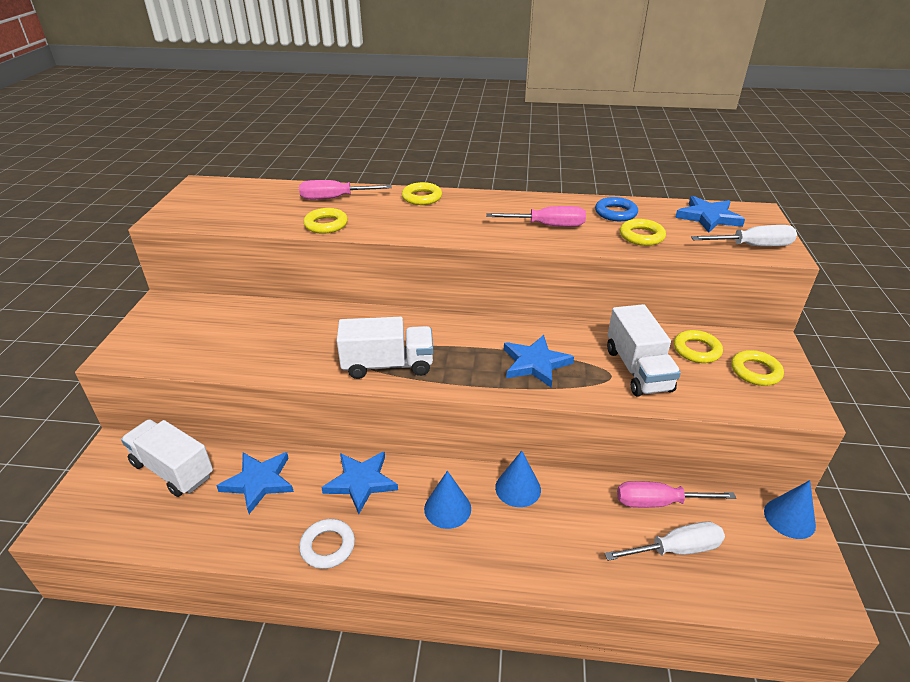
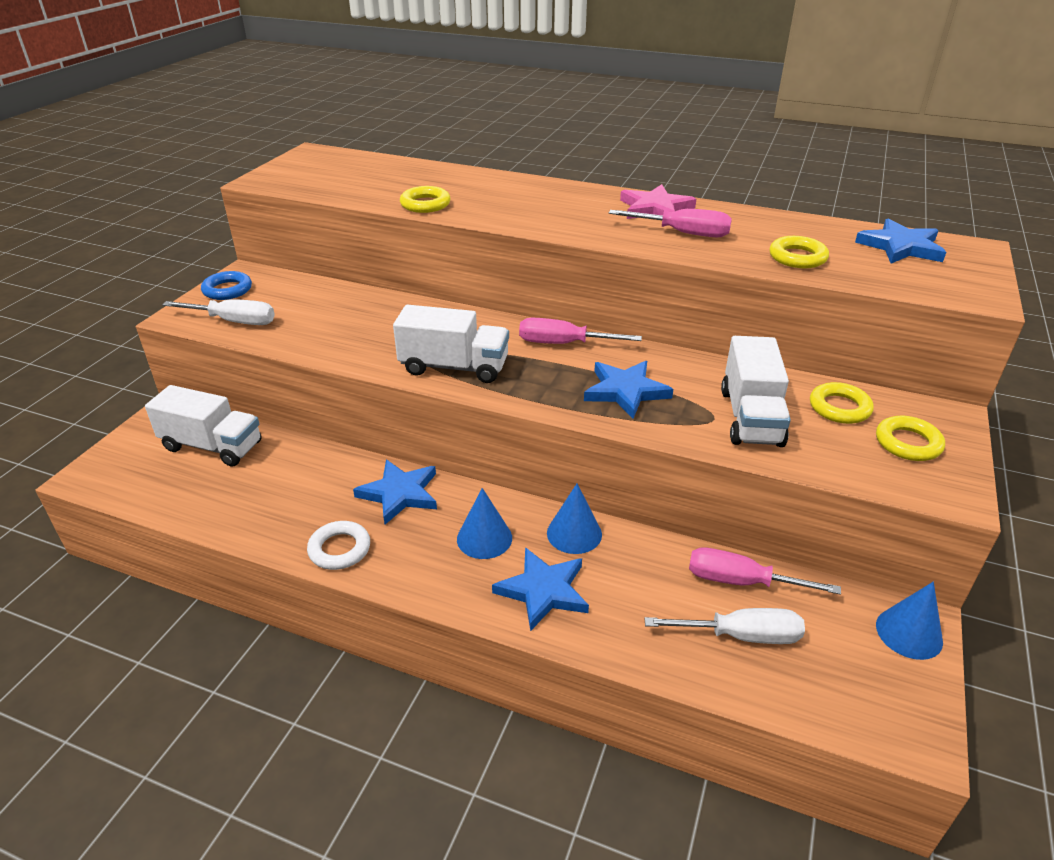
camera: 15 degrees right, 0 degrees up
(173, 470) = (212, 446): white truck -> white truck turned 150 degrees clockwise
(259, 482) = (293, 473): blue star -> blue star (543, 591)
(335, 198) = (448, 179): pink screwdriver -> pink screwdriver (564, 344)
(422, 197) = (547, 188): yellow ring -> none
(516, 206) = (655, 209): none -> pink star
(615, 213) = (778, 229): blue ring -> blue ring (227, 290)
(752, 246) = (943, 285): white screwdriver -> white screwdriver (234, 321)

